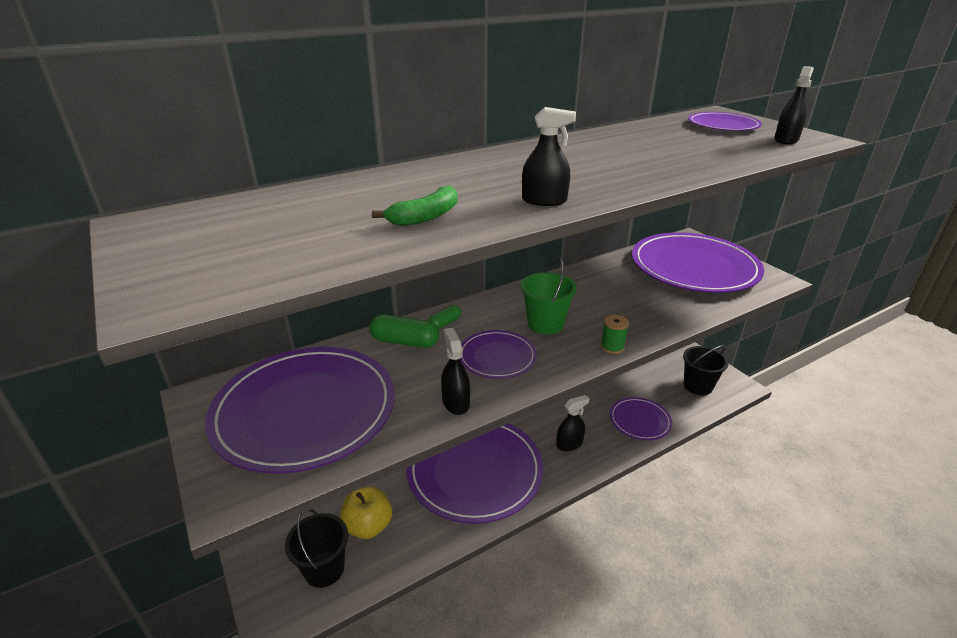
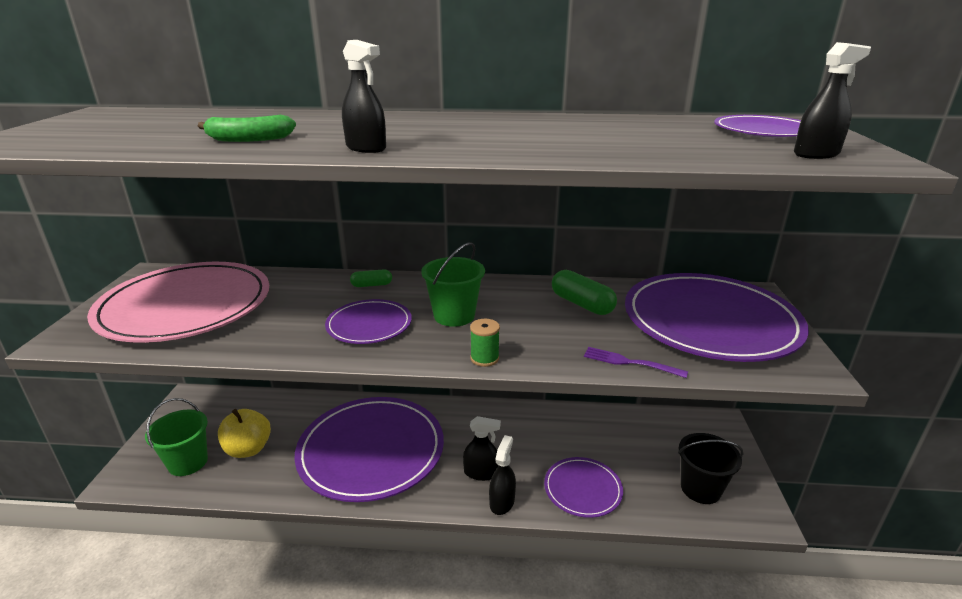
camera: 35 degrees right, 5 degrees down
(305, 411) = (186, 306): purple plate -> pink plate
(324, 569) = (188, 462): black bucket -> green bucket
(405, 342) = (321, 287): green capsule -> green capsule (582, 304)
(456, 402) = (282, 344): black spray bottle -> black spray bottle (502, 502)
(692, 313) = (630, 362): none -> purple fork

